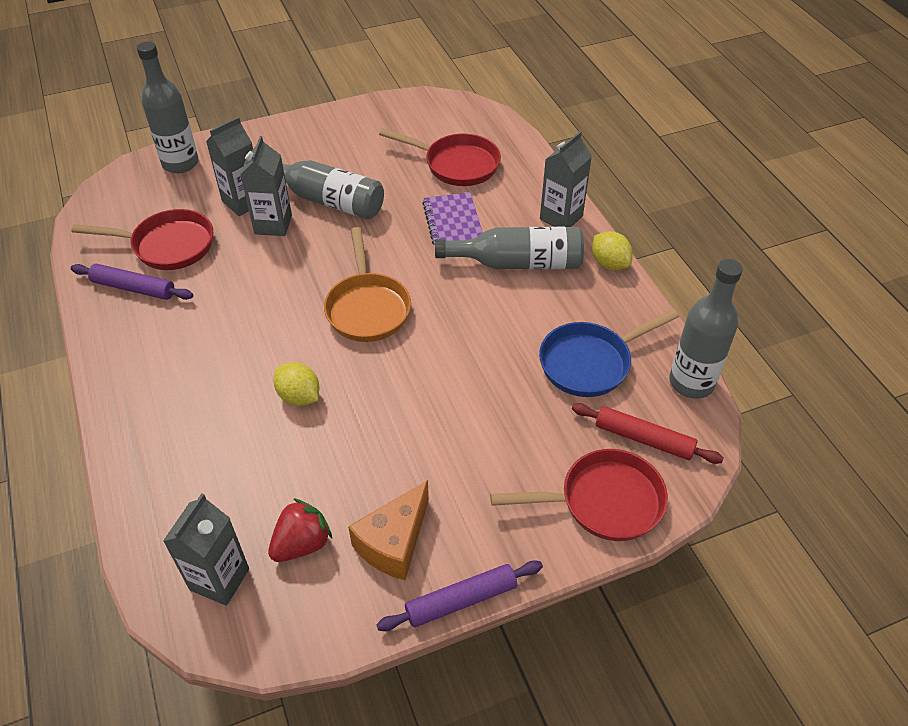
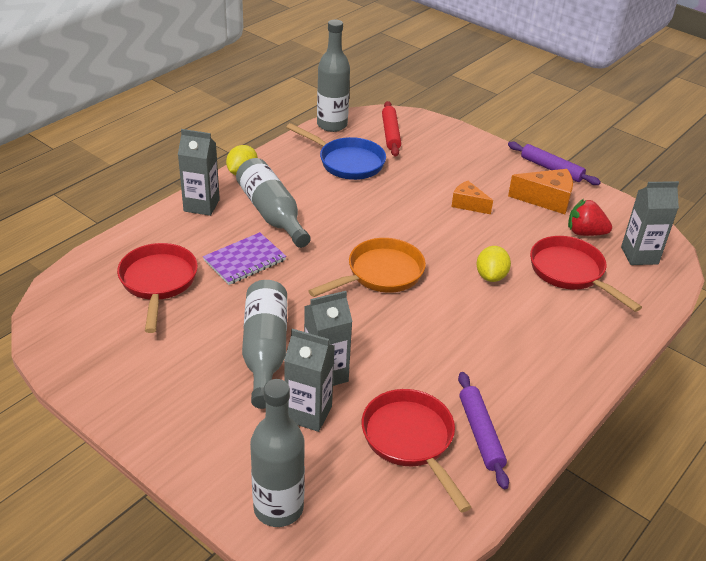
camera: 120 degrees left, 10 degrees down
(436, 444) = (468, 204): none -> orange cheese
(603, 501) = (446, 139): red pan -> red pan (570, 273)

